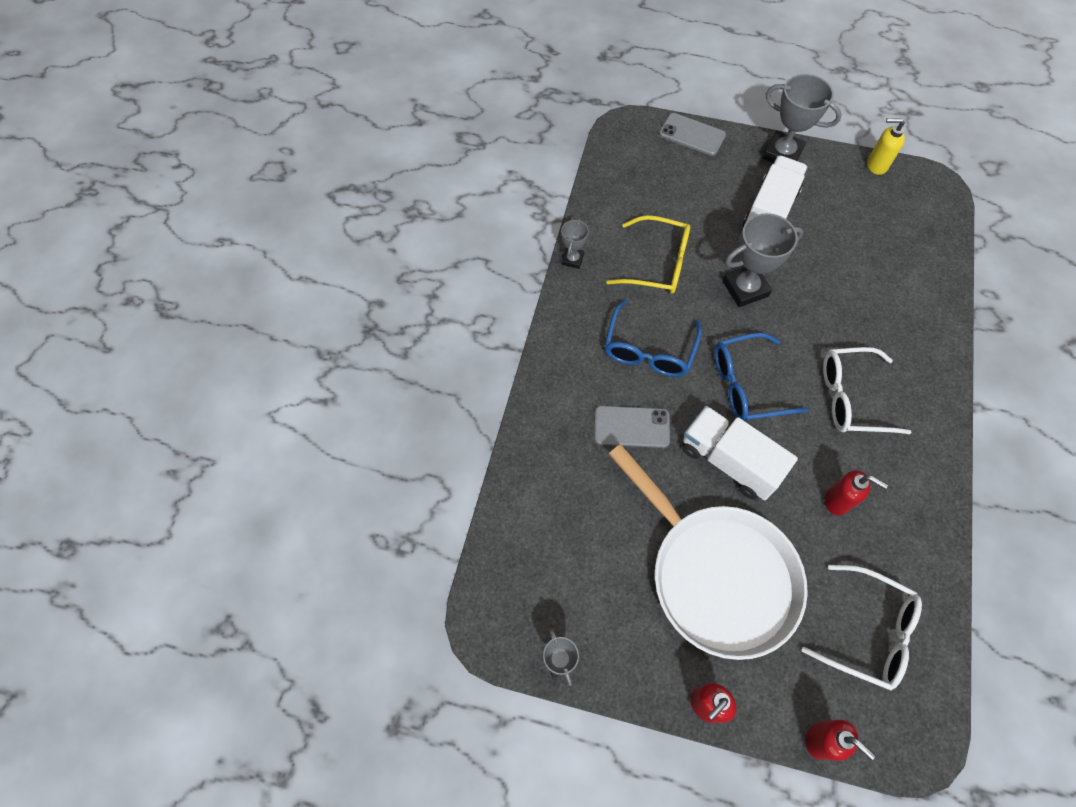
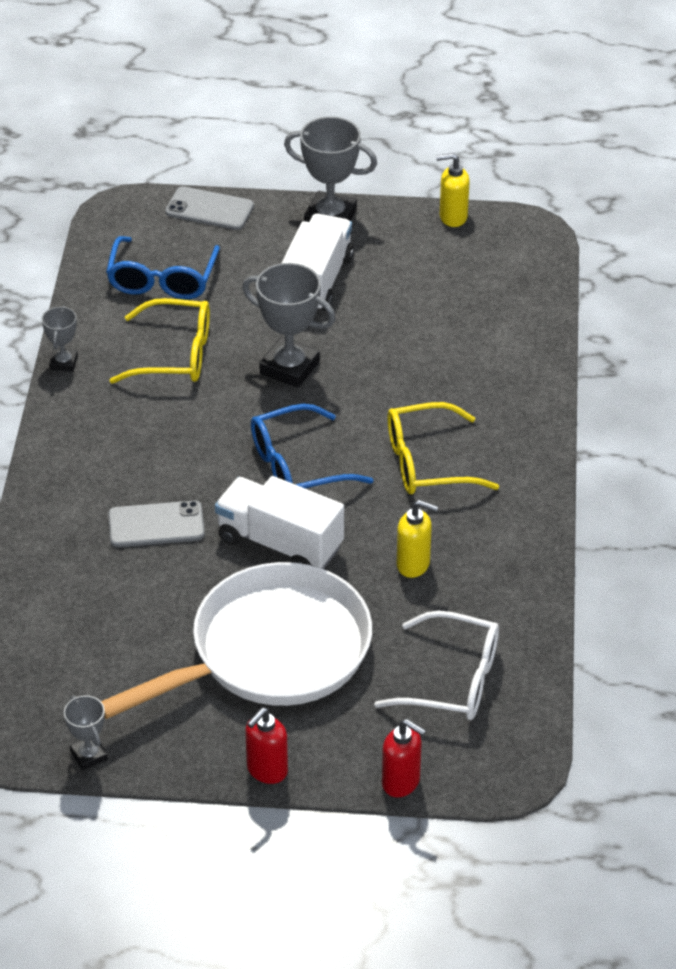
camera: 10 degrees left, 20 degrees down
(649, 350) = (171, 446): blue glasses -> blue glasses (162, 280)
(716, 575) = (271, 652): white pan -> white pan turned 75 degrees counterclockwise
(745, 288) = (289, 368): grey trophy -> grey trophy turned 60 degrees clockwise
(838, 501) = (413, 564): red soap dispenser -> yellow soap dispenser
(851, 398) = (426, 463): white glasses -> yellow glasses

